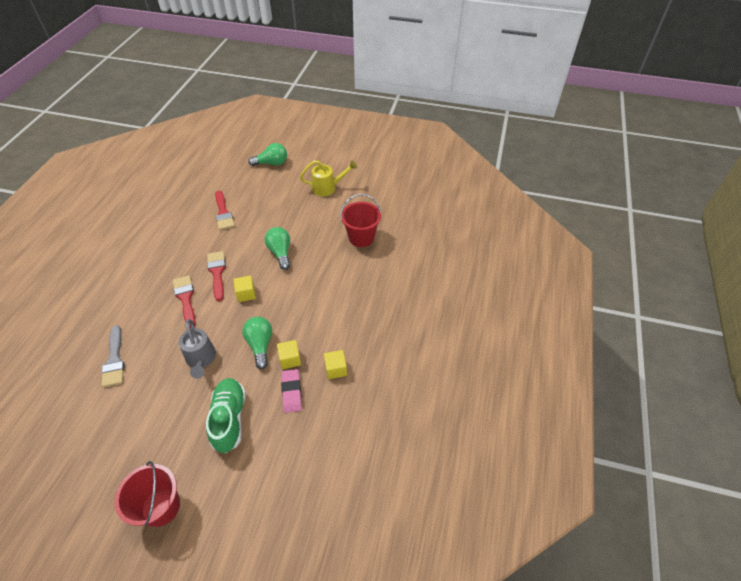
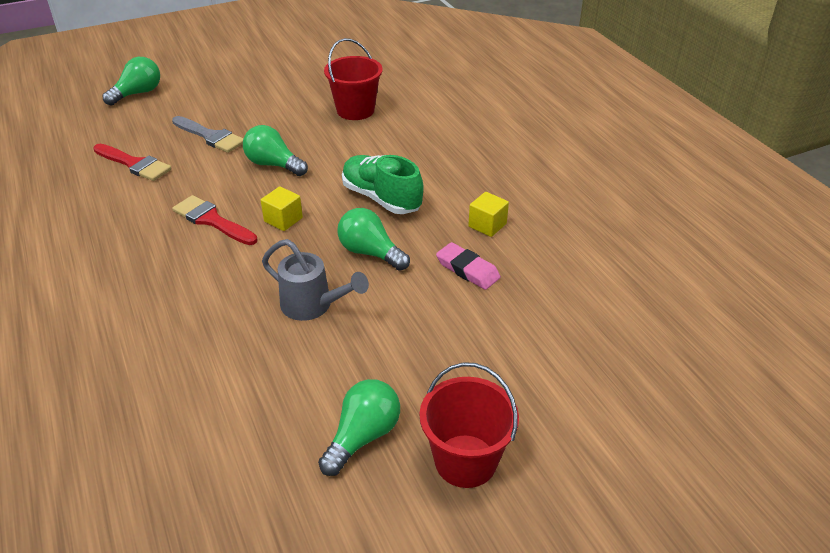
camera: 40 degrees left, 10 degrees down
(114, 360) = (182, 376): grey brush -> grey brush (210, 136)
(139, 454) = (363, 436): none -> green light bulb
(185, 298) = (202, 264): red brush -> none
(229, 419) = (430, 334): green shoe -> green shoe (381, 198)
(290, 359) = (424, 245): yellow cube -> none
(327, 188) = (250, 87): yellow watering can -> none

